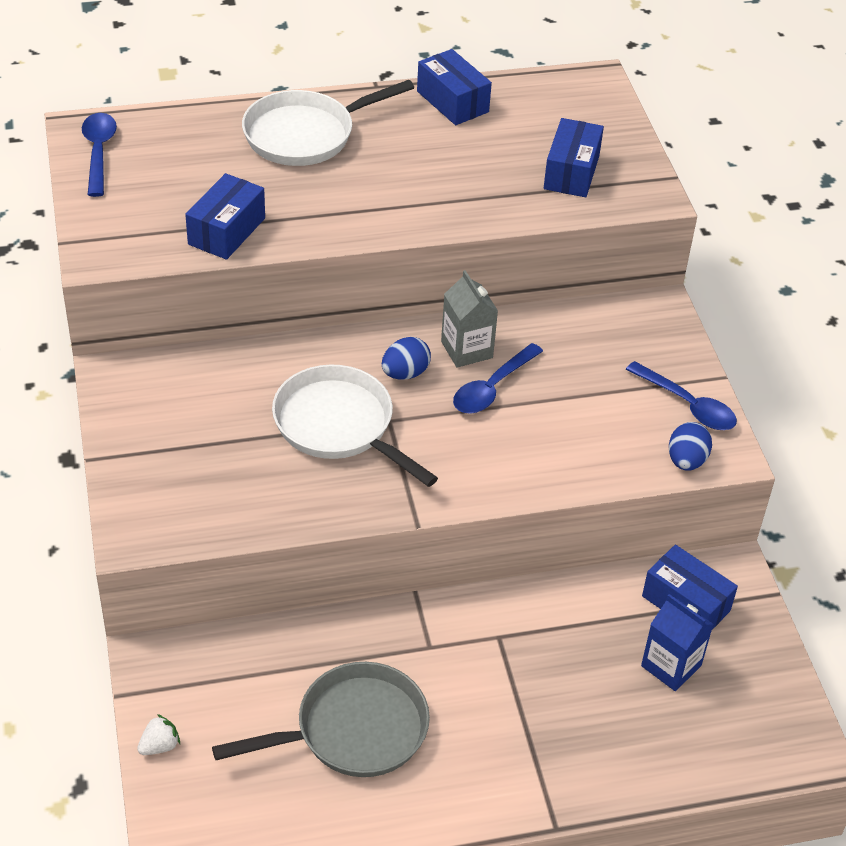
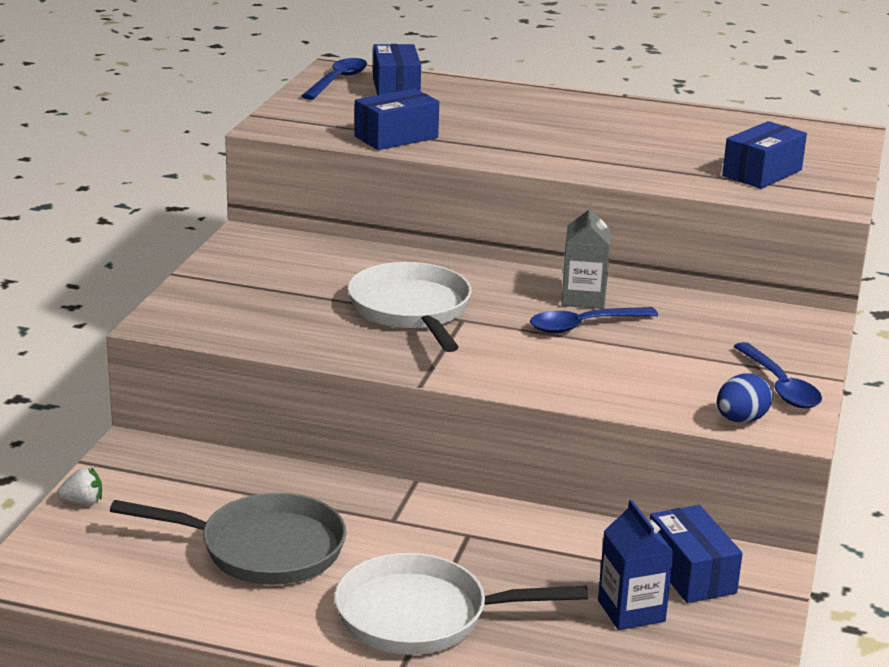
camera: 30 degrees right, 20 degrees down
(305, 135) = (527, 106): white pan -> white pan (421, 616)
(405, 373) = (508, 297): blue egg -> none
(452, 102) = (687, 116): blue box -> blue box (396, 89)

